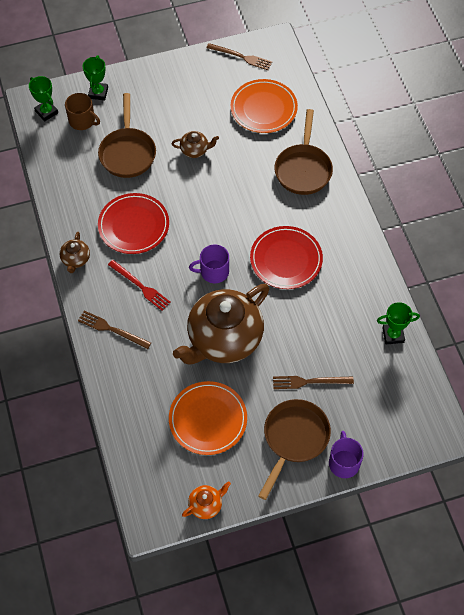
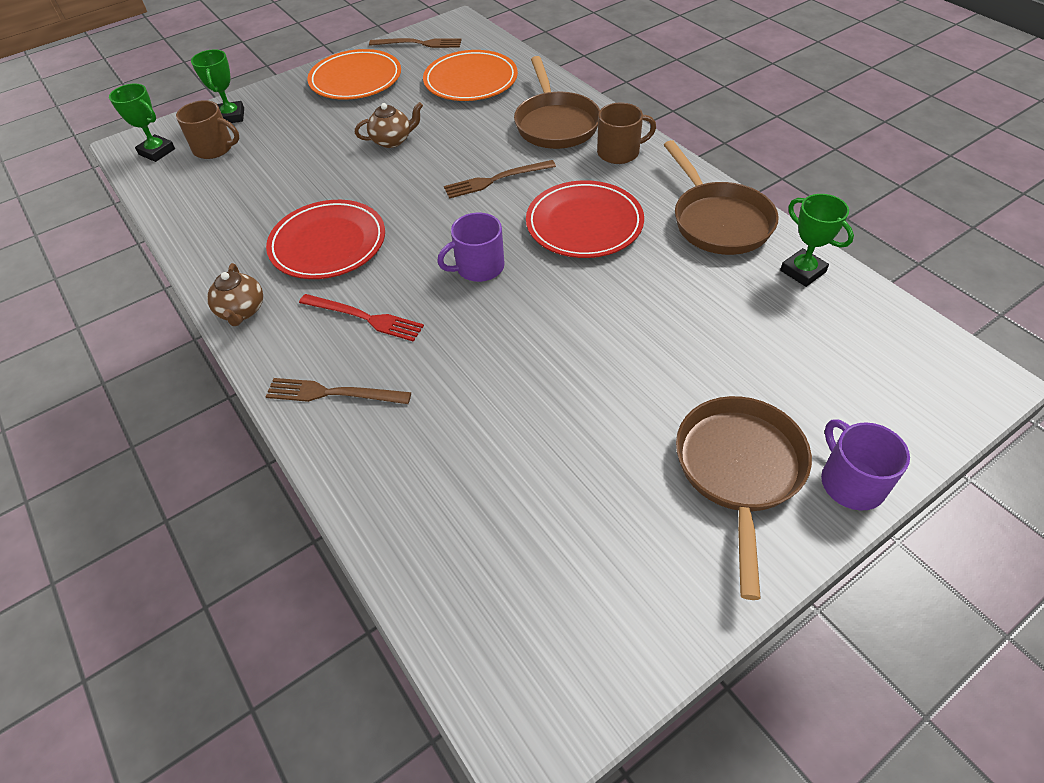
camera: 15 degrees left, 10 degrees down
(128, 153) = (293, 165): brown pan -> brown pan (718, 221)
(206, 505) = (634, 656): orange teapot -> none
(208, 419) = (565, 487): orange plate -> orange plate (356, 79)
(223, 339) = (536, 352): brown teapot -> none
(309, 382) = (713, 372): brown fork -> brown fork (496, 180)
(332, 208) = (619, 152): none -> brown mug
(393, 335) = (802, 271): green trophy -> green trophy turned 75 degrees clockwise

